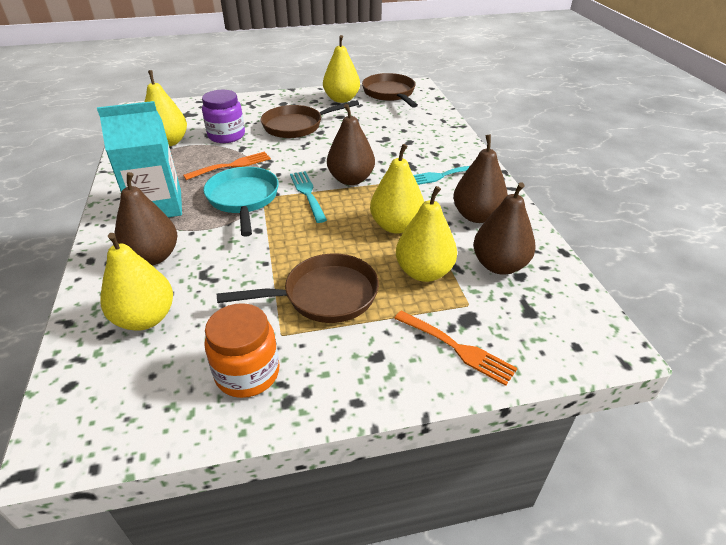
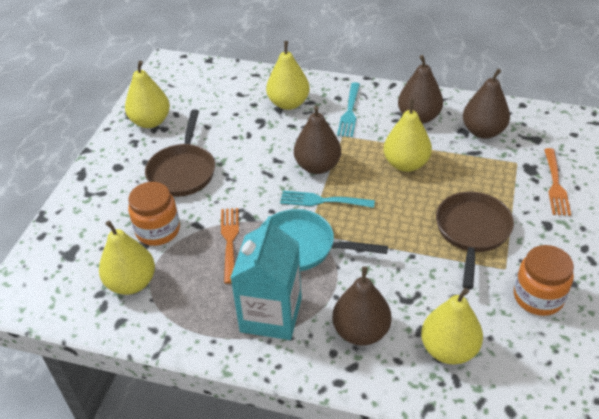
camera: 60 degrees left, 5 degrees up
(226, 135) = (158, 230): purple jar -> orange jar
(390, 94) = (170, 85): brown pan -> none
(424, 272) = (471, 170): yellow pear -> yellow pear (288, 103)
(457, 348) = (555, 185): orange fork -> orange fork turned 120 degrees clockwise

